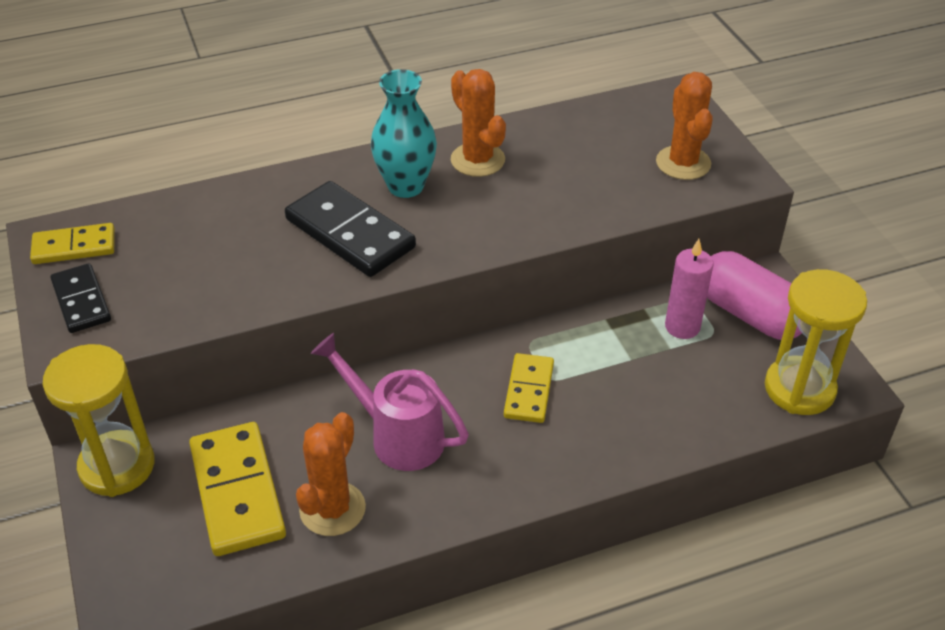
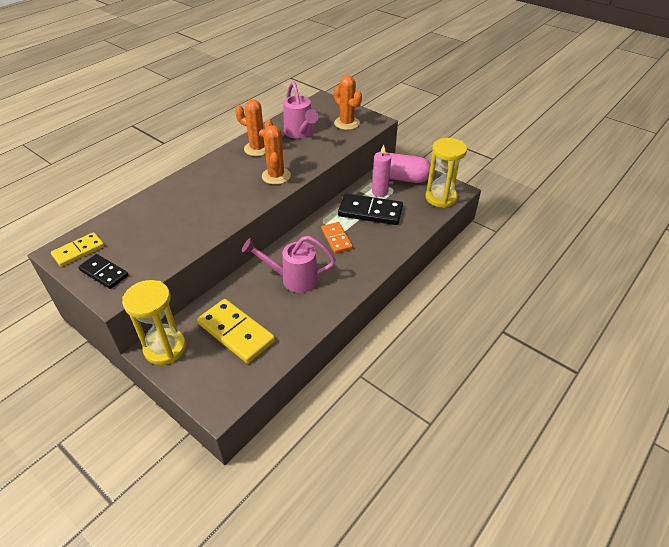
camera: 30 degrees left, 0 degrees up
(332, 509) = (287, 320): orange cactus -> orange cactus (276, 176)
(350, 233) = (222, 196): black domino -> black domino (370, 212)
(405, 186) = (232, 169): turquoise vase -> none
(528, 390) = (336, 239): yellow domino -> orange domino
(578, 155) = (300, 133): none -> pink watering can

